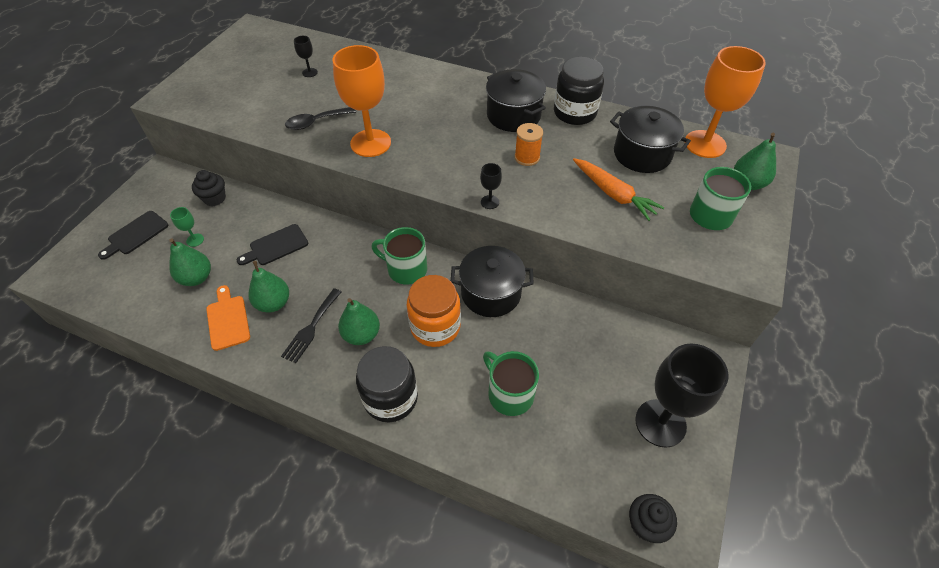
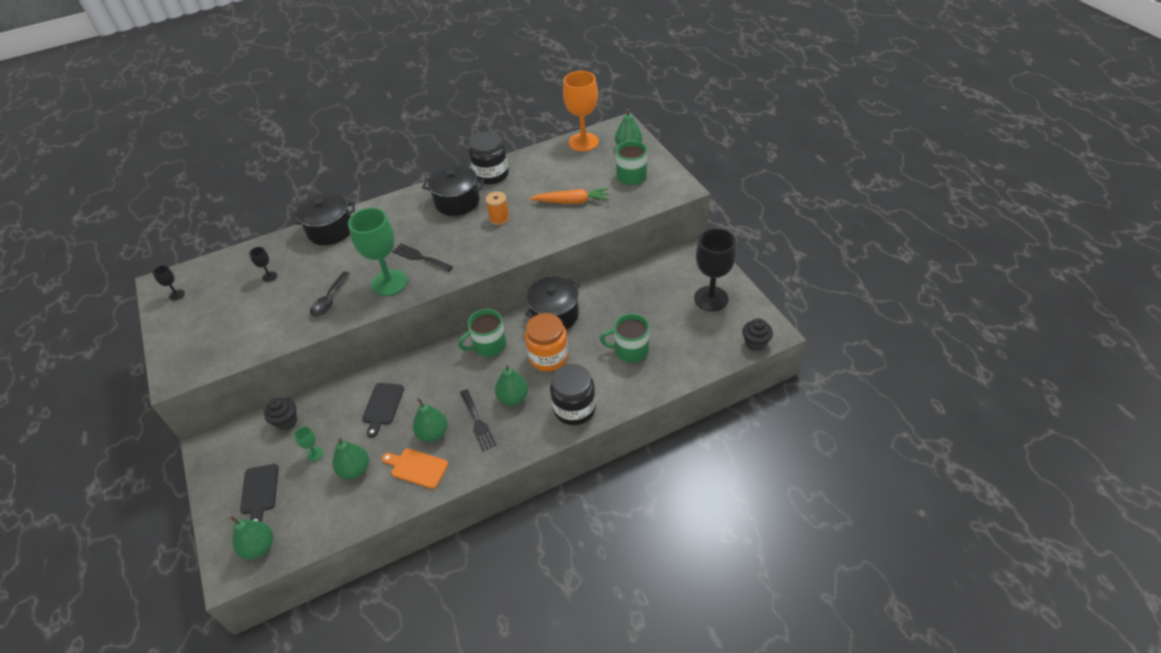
camera: 45 degrees left, 5 degrees down
(82, 274) = (259, 547): none -> green pear
(370, 143) = (389, 283): orange goblet -> green goblet
(420, 140) = (420, 257): none -> black fork
(490, 202) = (513, 256): black goblet -> black goblet (177, 295)
(642, 154) = (559, 170): black pot -> black pot (330, 230)

